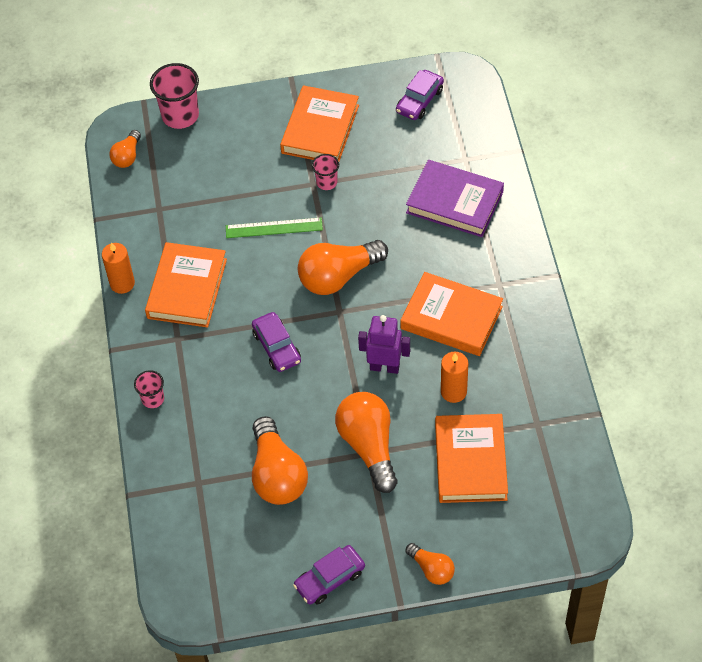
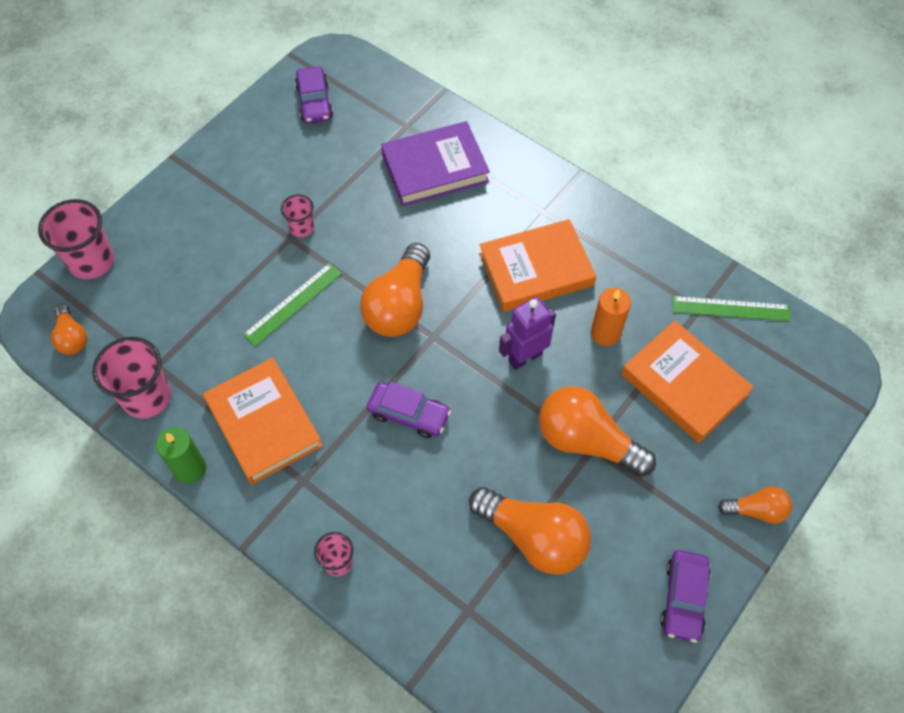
camera: 45 degrees left, 5 degrees up
(122, 283) = (190, 468): orange candle -> green candle
(136, 223) = (147, 397): none -> pink cup
(320, 129) = (247, 184): orange book -> none
(558, 440) = (731, 309): none -> green ruler

